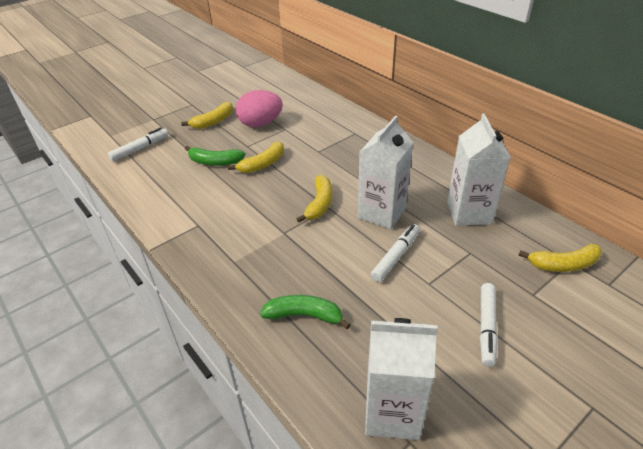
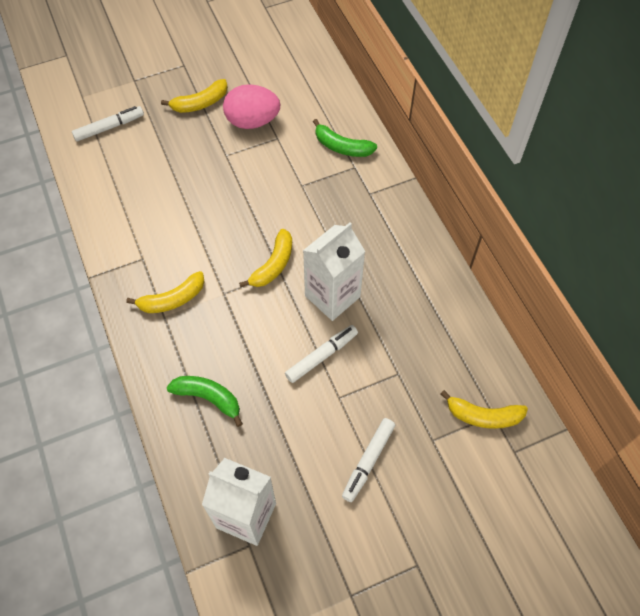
camera: 15 degrees right, 20 degrees up
(214, 162) = (183, 171): green banana -> green banana (342, 147)
(262, 164) = (233, 189): yellow banana -> yellow banana (172, 299)
(469, 213) = (424, 322): white carton -> none

